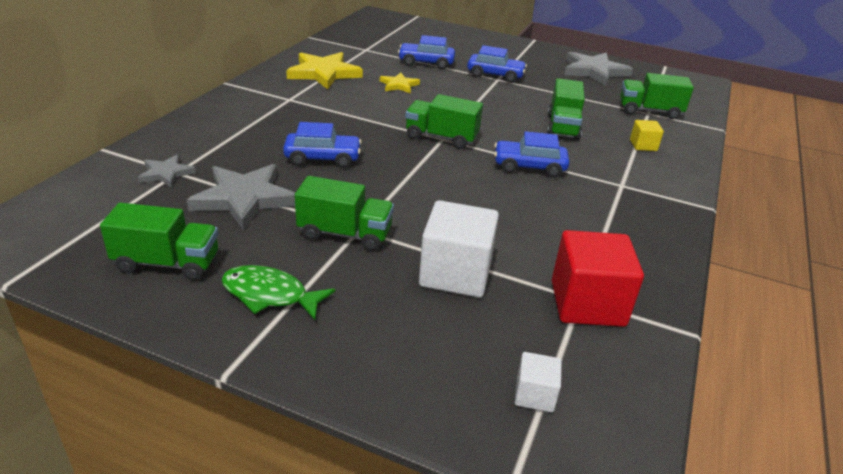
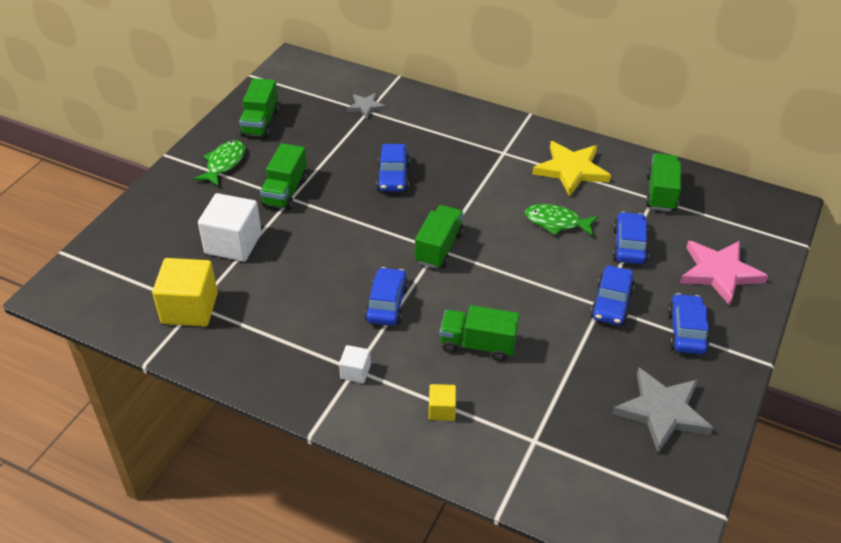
camera: 95 degrees right, 10 degrees up
(244, 198) = (332, 144): grey star -> none
(399, 85) = (556, 222): yellow star -> green fish
(451, 40) = (719, 273): none -> pink star
(515, 56) = (686, 331): none -> blue car
(534, 395) = (116, 269): white cube -> white cube (355, 372)
(587, 303) = (189, 308): red cube -> yellow cube
(649, 111) = (539, 443): green truck -> green truck (661, 193)

